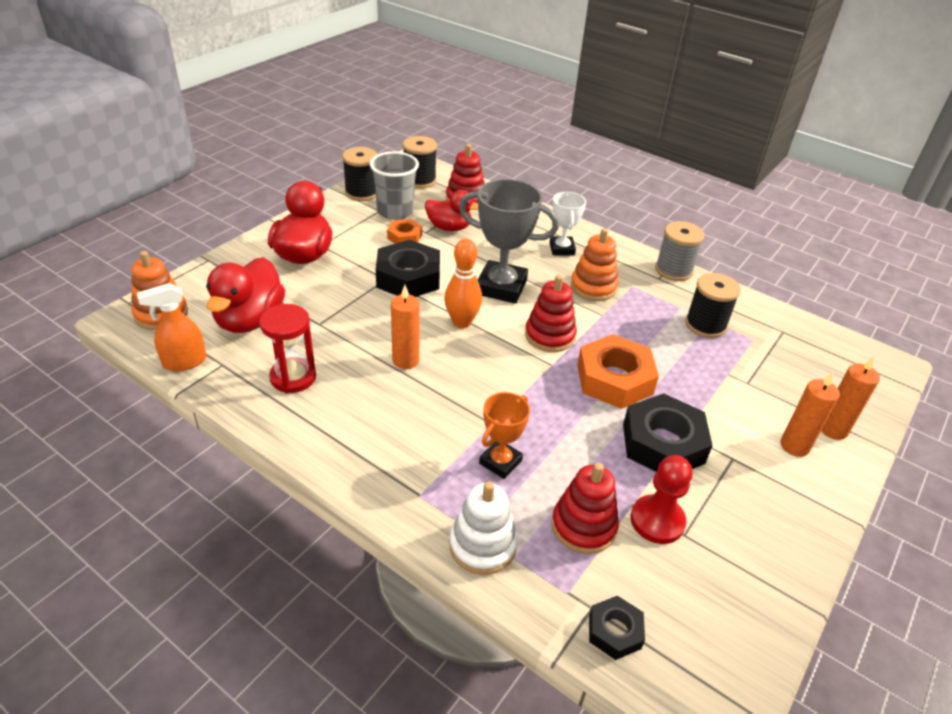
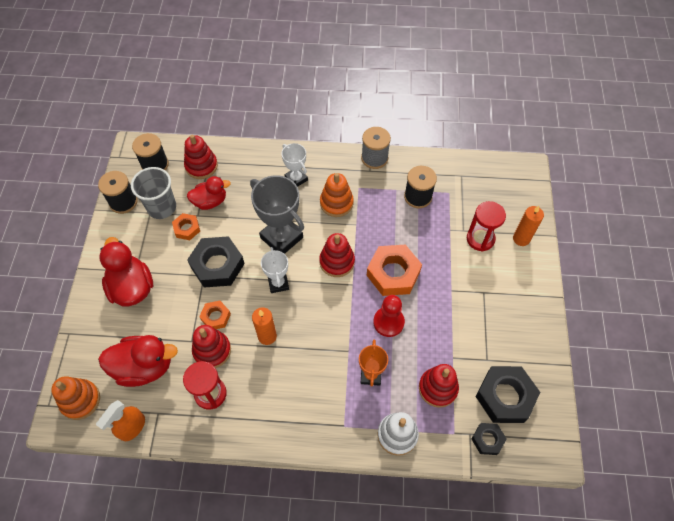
camera: 30 degrees left, 20 degrees up
(250, 320) = (144, 367): red duck -> red duck turned 75 degrees counterclockwise
(332, 342) = (212, 350): none -> red stacking toy
(365, 316) = (215, 317): none -> orange nut
(462, 322) = (278, 283): orange bowling pin -> white trophy
(501, 287) = (281, 238): grey trophy -> grey trophy turned 60 degrees clockwise
(657, 521) = (470, 360): red pawn -> red pawn (388, 322)
(663, 443) = (444, 305): black nut -> black nut (505, 396)
(767, 402) = (480, 239): none -> red hourglass
(794, 446) = (508, 263): orange candle -> none

